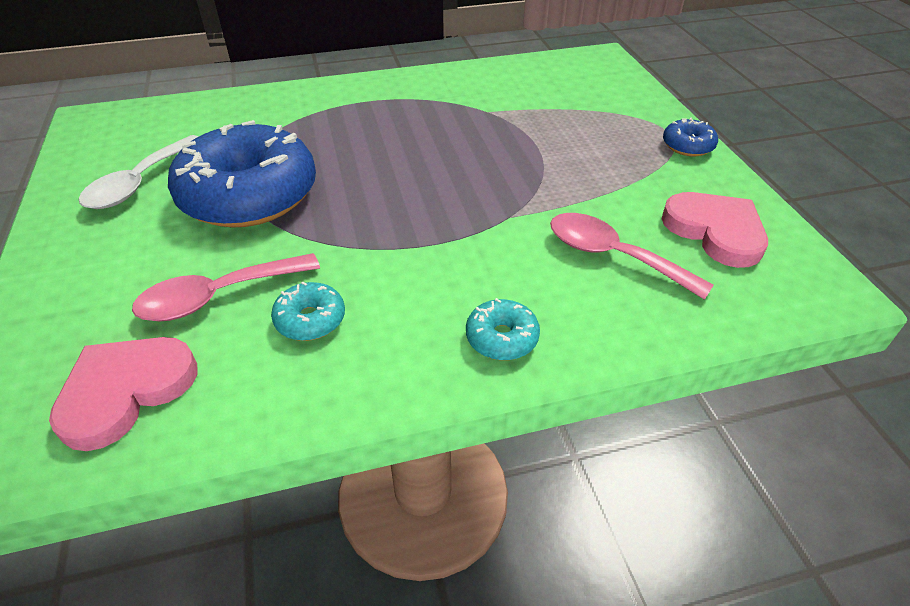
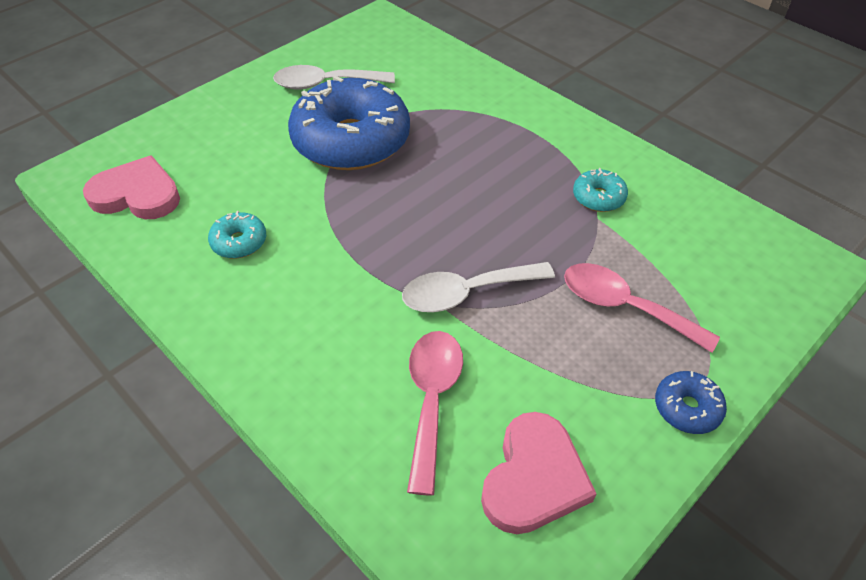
camera: 60 degrees right, 5 degrees up
(218, 296) = (236, 186): pink spoon -> pink spoon (624, 307)
(501, 338) = (279, 359): turquoise donut -> turquoise donut (598, 197)
(511, 197) = (466, 293): none -> white spoon

